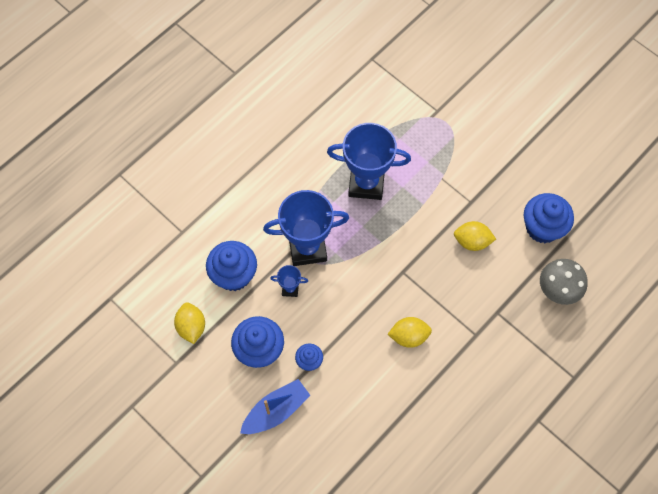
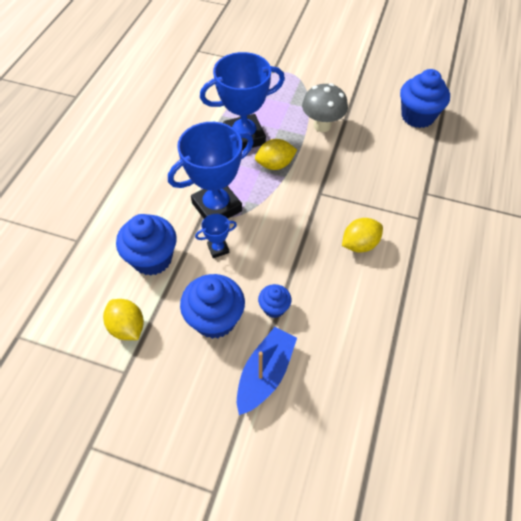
camera: 25 degrees left, 10 degrees down
(472, 241) = (366, 147): yellow lemon -> yellow lemon (275, 165)
(557, 291) = (463, 157): grey mushroom -> grey mushroom (322, 125)

